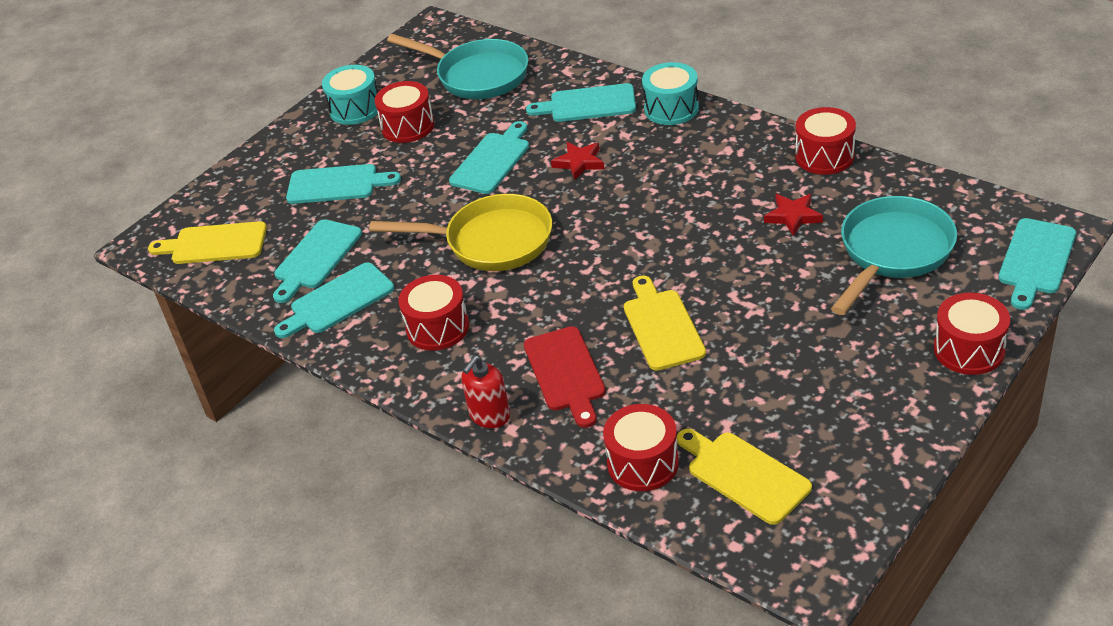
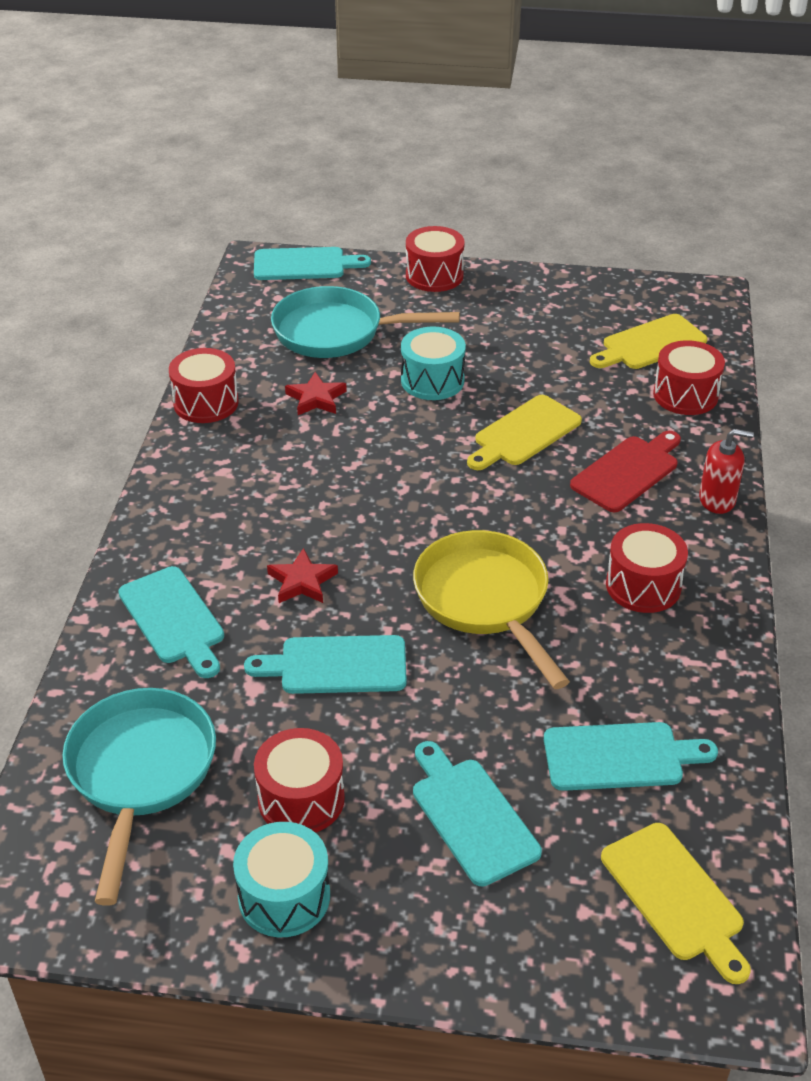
camera: 125 degrees left, 0 degrees up
(338, 301) = (670, 693): turquoise cutting board -> none
(671, 109) = (157, 540): turquoise drum -> turquoise drum (432, 380)
(744, 475) = (650, 344): yellow cutting board -> yellow cutting board turned 45 degrees clockwise

